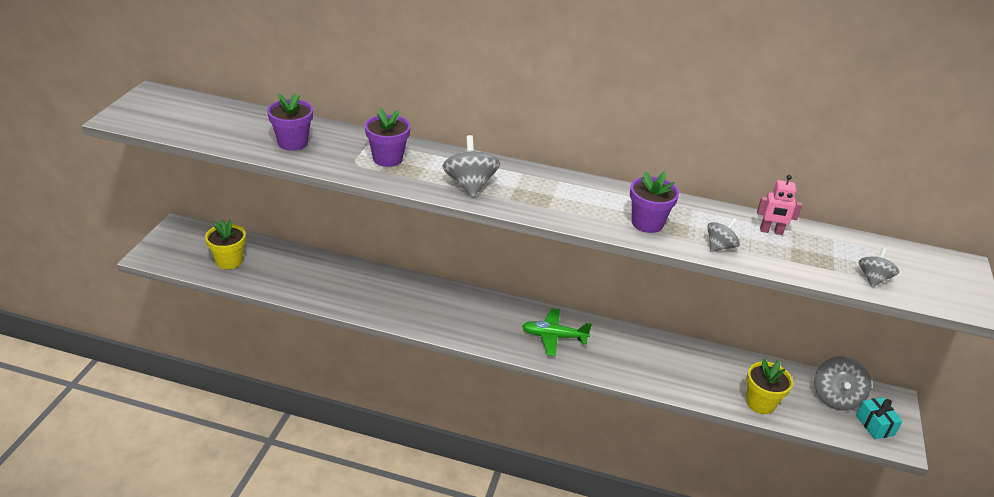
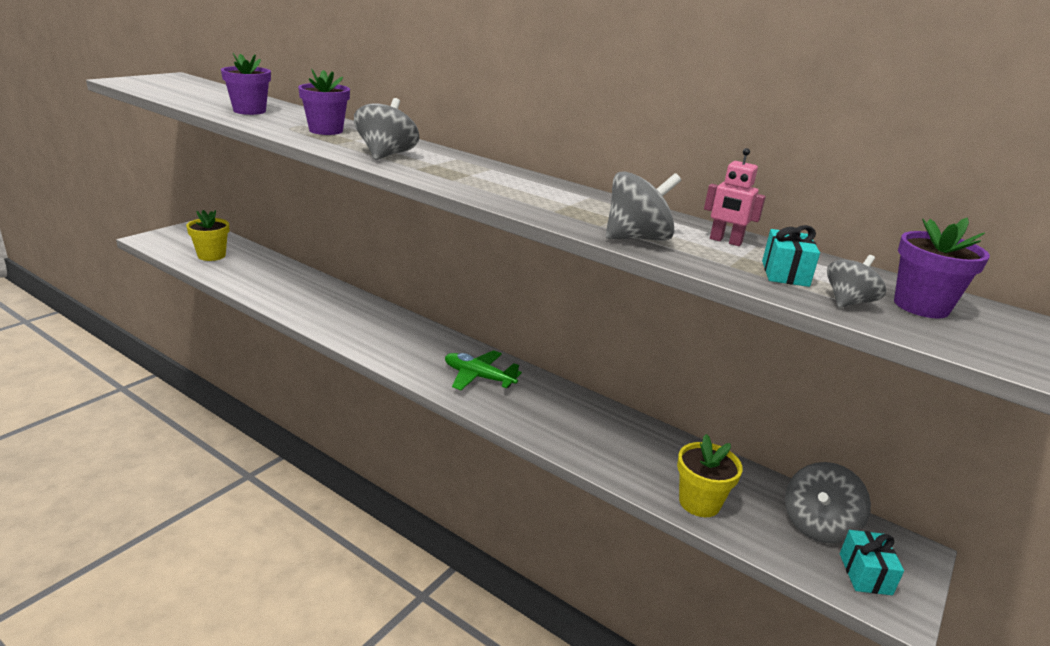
camera: 20 degrees right, 10 degrees down
(647, 223) = (560, 208): purple flower pot -> purple flower pot (921, 306)
(719, 247) = (637, 238): grey spinning top -> grey spinning top, size x1.63
(825, 259) = (785, 273): none -> turquoise gift

